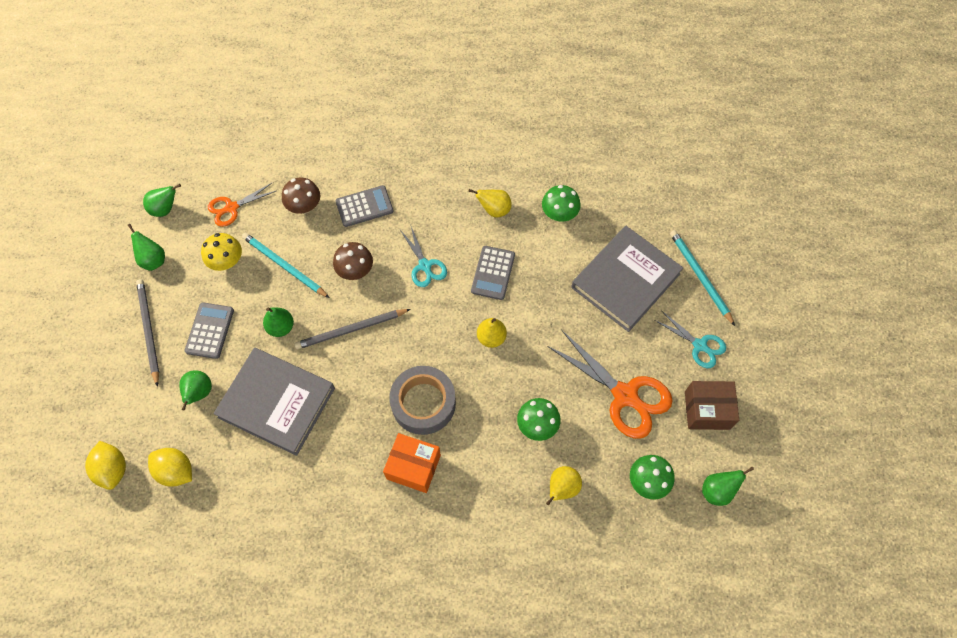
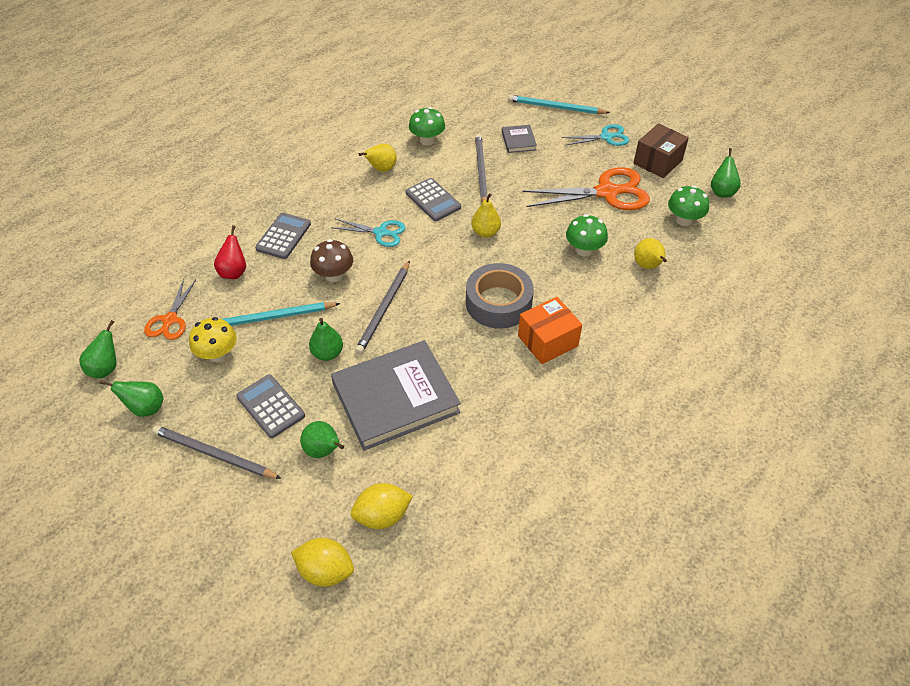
camera: 50 degrees left, 15 degrees down
(304, 206) = (234, 272): brown mushroom -> red pear
(559, 281) = (481, 171): none -> grey pencil
(625, 280) = (518, 141): grey book -> grey book, size x0.44

